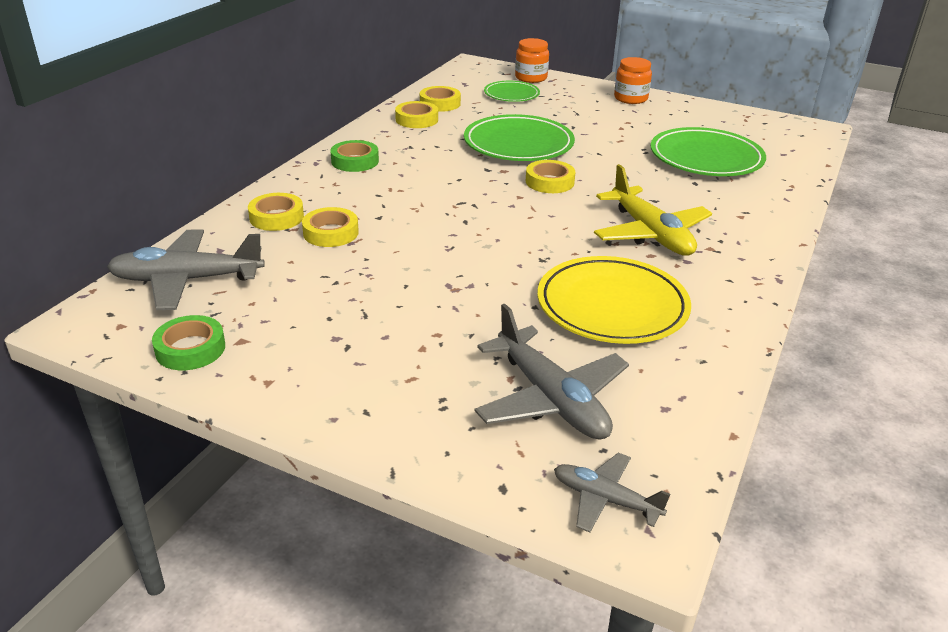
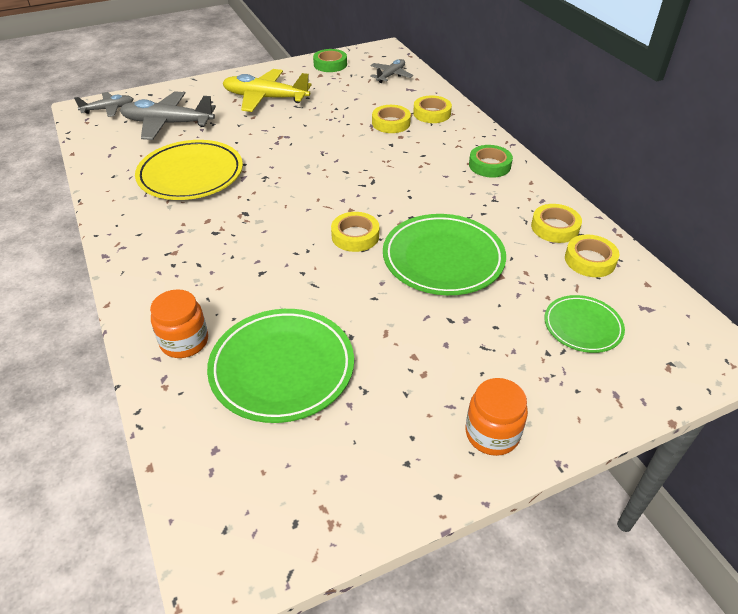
camera: 130 degrees right, 10 degrees up
(186, 280) = (391, 75): grey plane -> grey plane, size x0.57
(531, 78) = (636, 380): orange jar -> orange jar (184, 341)
(651, 234) = (226, 237): yellow plane -> yellow plane (265, 98)

